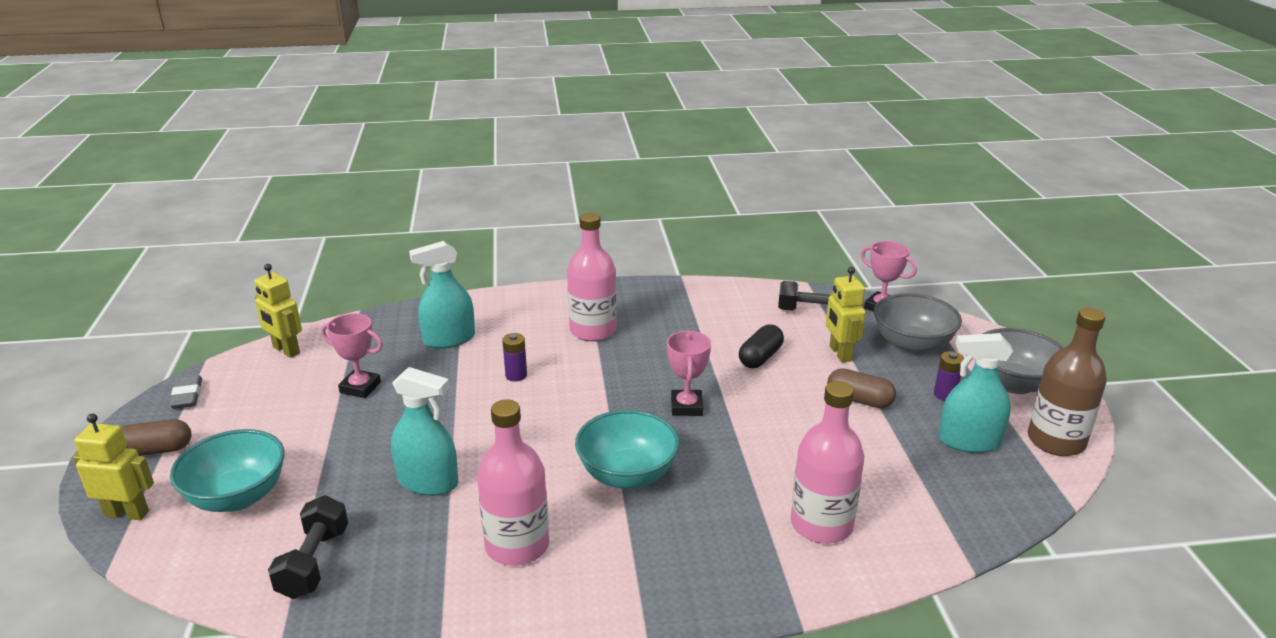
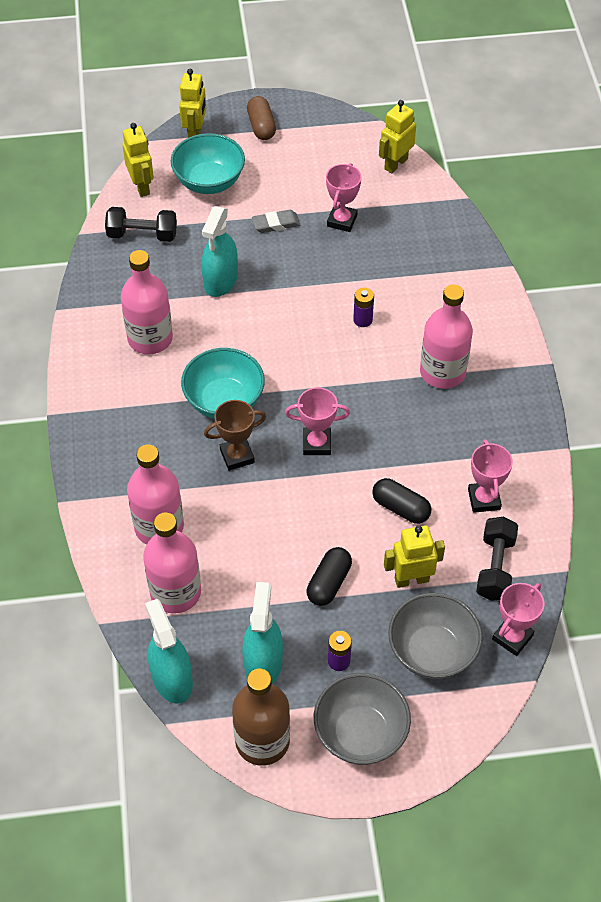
camera: 90 degrees right, 25 degrees up
(187, 395) = (329, 123): grey eraser -> grey eraser (276, 224)
(210, 568) = (141, 186): none -> yellow robot
(449, 339) = (419, 267): turquoise spray bottle -> turquoise spray bottle (172, 679)
(708, 463) = (237, 456): none -> brown trophy
(742, 315) = (484, 499): none -> pink trophy
(859, 400) = (329, 583): brown capsule -> black capsule
(908, 507) = (175, 592): none -> pink bottle

